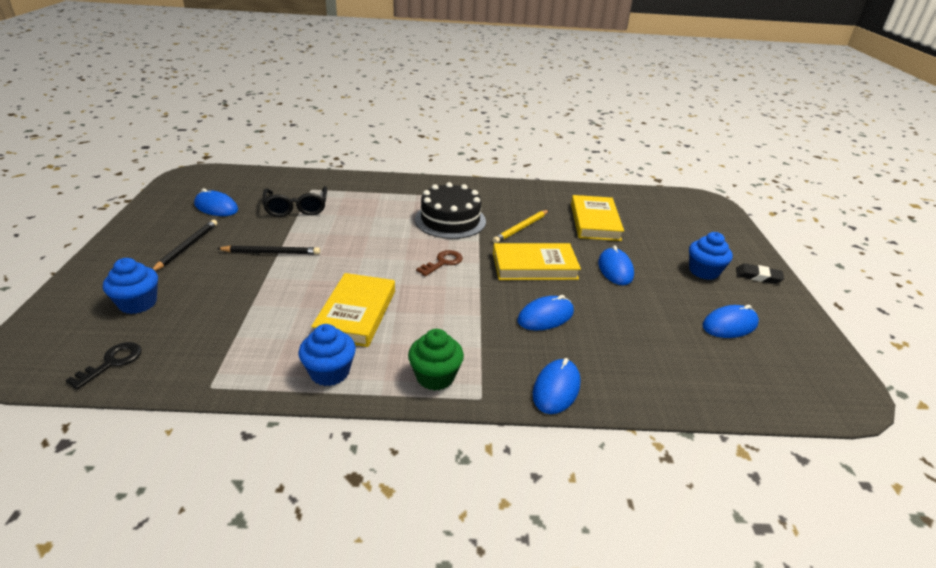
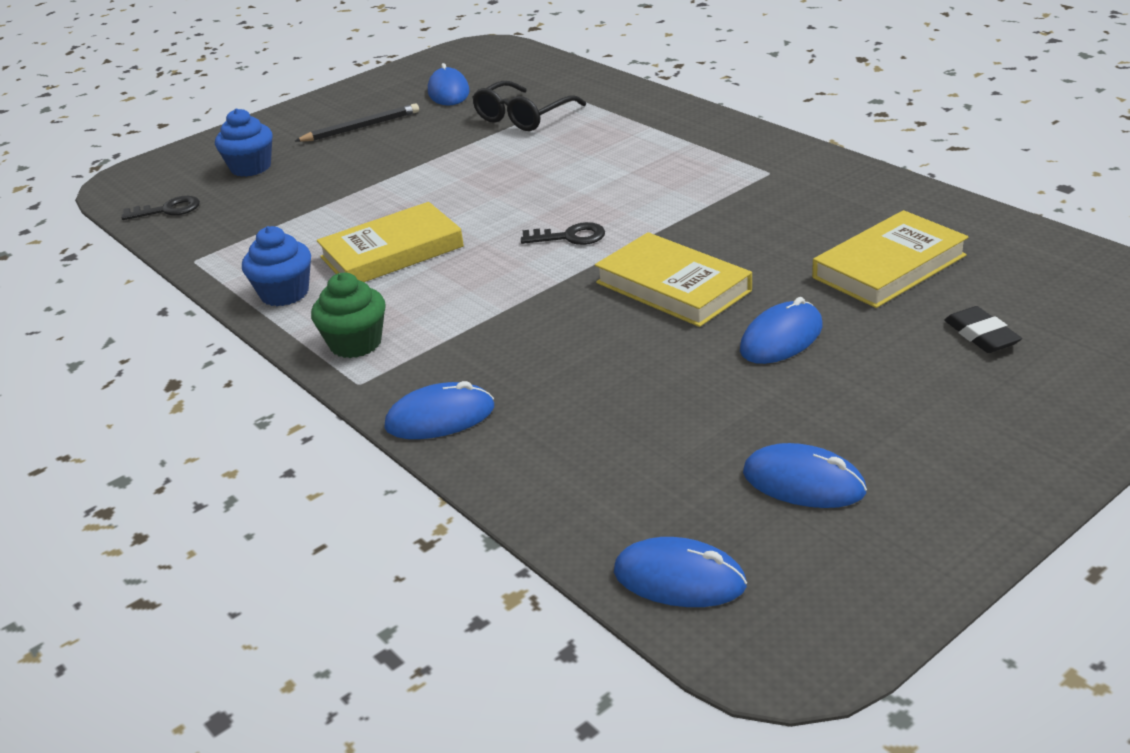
camera: 55 degrees right, 0 degrees up
(271, 253) = (420, 159): black pencil -> none
(443, 262) = (570, 237): brown key -> black key
(450, 220) = (673, 190): black cake -> none
(521, 228) = (751, 234): yellow pencil -> none
(545, 316) = (571, 346): blue mouse -> blue mouse (679, 578)
(704, 271) = (927, 405): blue cupcake -> none
(758, 276) = (1019, 457): black eraser -> black eraser (981, 335)

